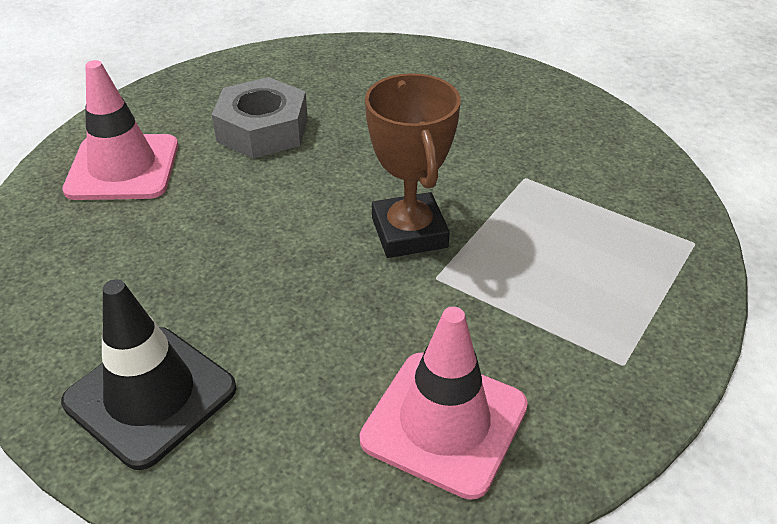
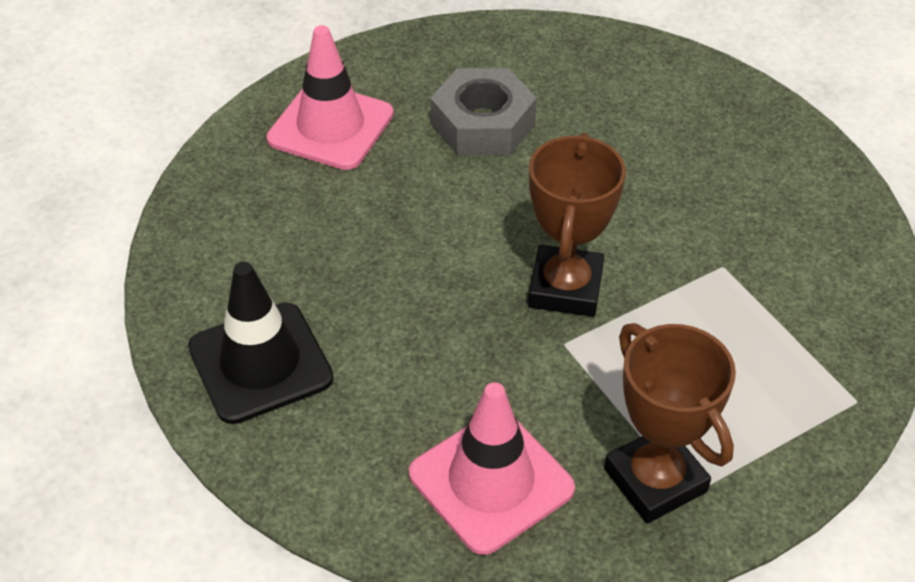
camera: 25 degrees right, 5 degrees up
(587, 364) = (655, 480): none -> brown trophy

